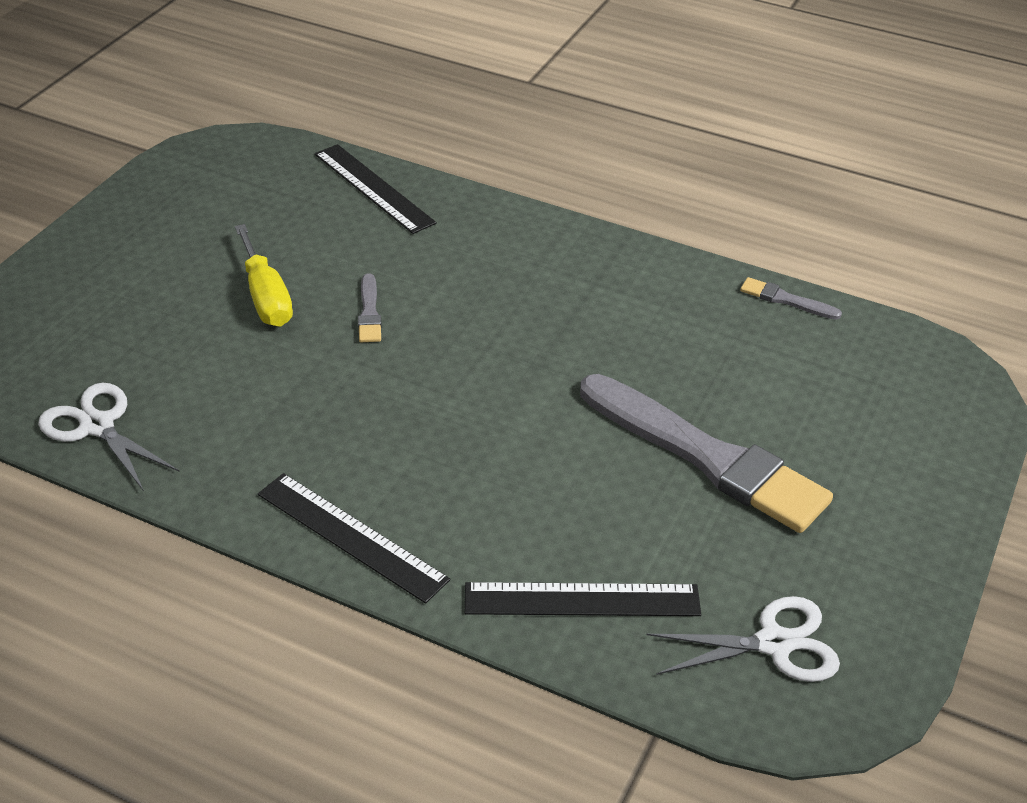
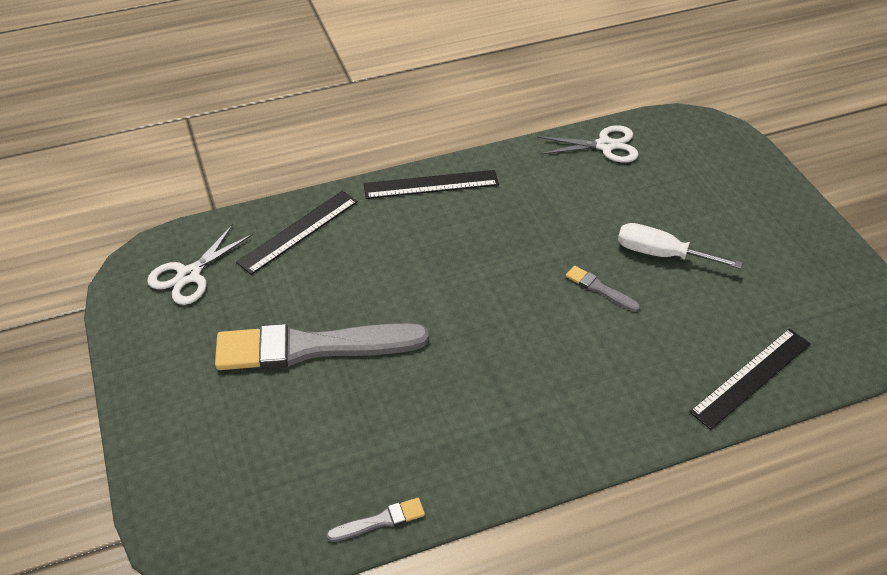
camera: 135 degrees right, 5 degrees up
(266, 297) = (661, 254): yellow screwdriver -> white screwdriver
(373, 188) = (751, 377): black ruler -> black ruler turned 45 degrees counterclockwise

